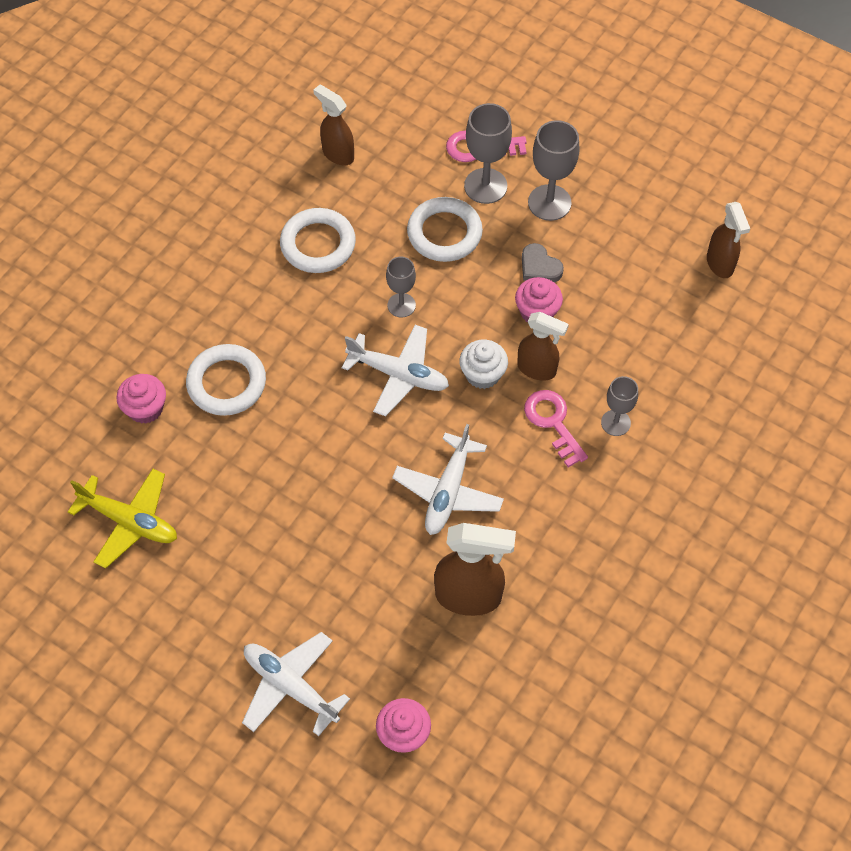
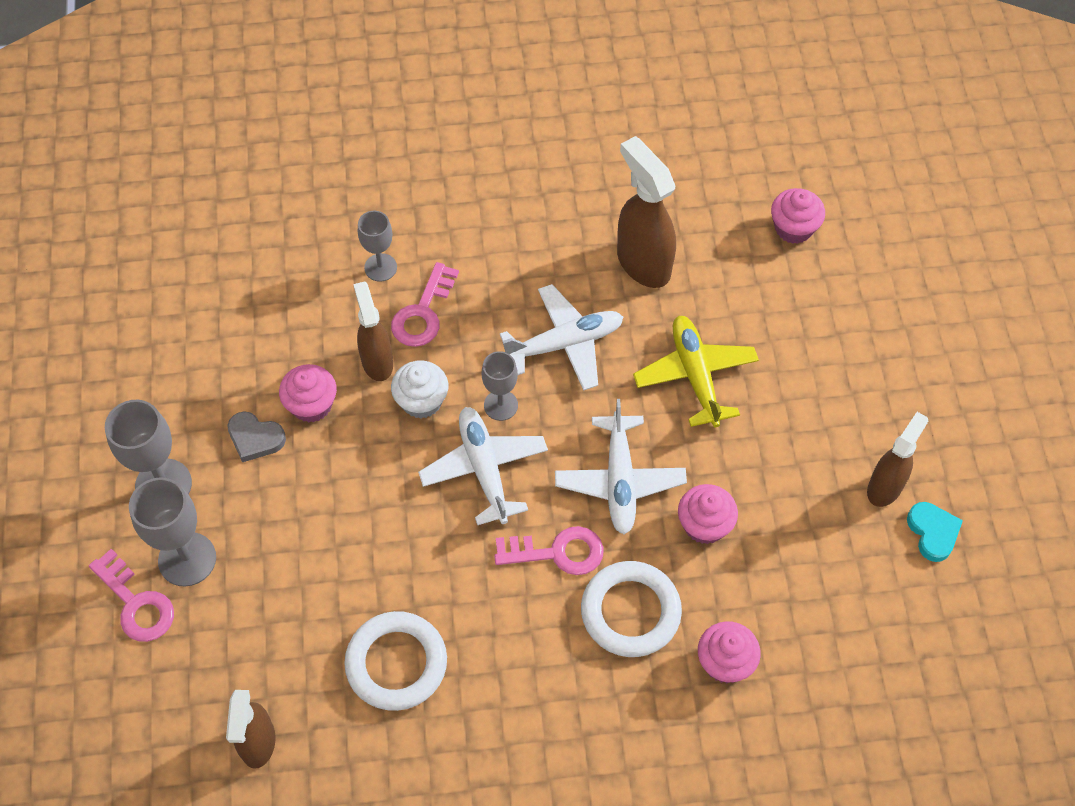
camera: 130 degrees left, 0 degrees up
(95, 603) = (933, 532): none -> turquoise heart
(129, 521) = (840, 572): yellow plane -> yellow plane (695, 375)
(238, 469) = (704, 525): none -> pink cupcake
(290, 686) = (840, 329): white plane -> white plane (619, 480)
(303, 373) = (558, 552): none -> pink key
(401, 305) = (404, 526): grey goblet -> grey goblet (501, 405)
(444, 233) = (282, 553): white ring -> none
(539, 267) = (255, 438): grey heart -> grey heart turned 105 degrees clockwise
(720, 264) = (129, 294): brown spray bottle -> brown spray bottle (885, 487)

